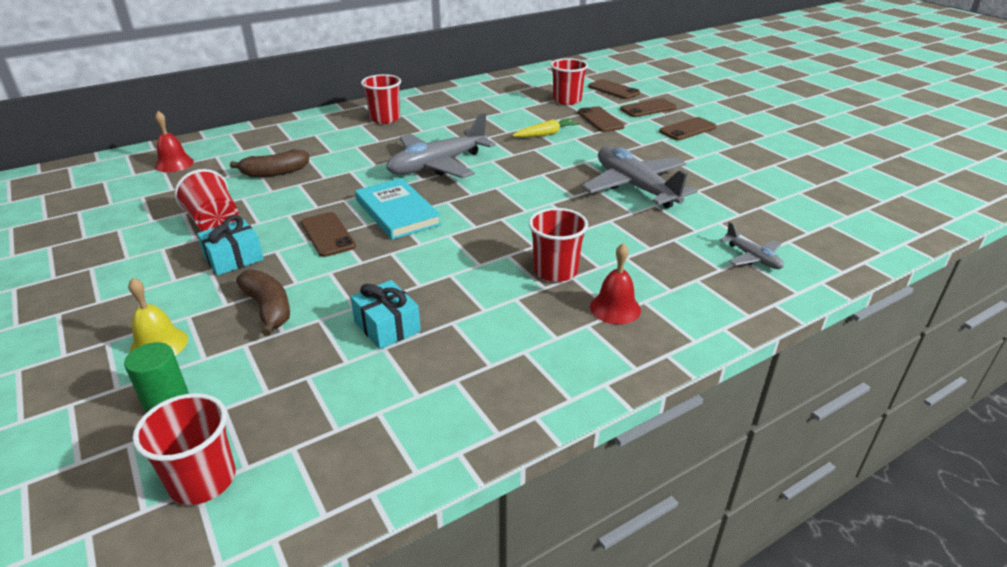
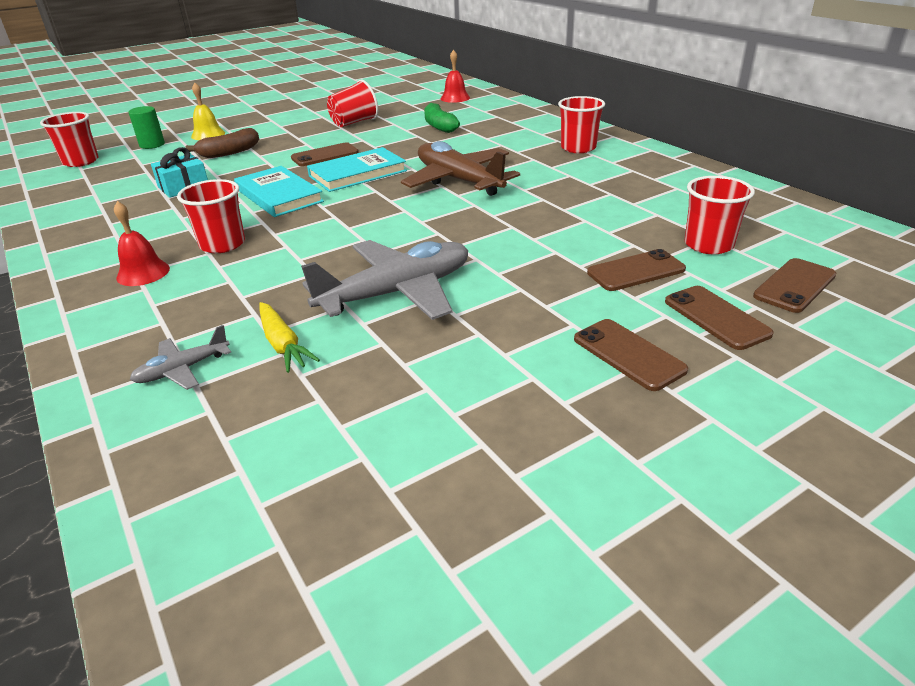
camera: 90 degrees right, 0 degrees up
(234, 258) = (300, 135): turquoise gift -> none
(275, 173) = (439, 126): brown banana -> green banana
(437, 165) = (458, 180): grey plane -> brown plane
(441, 253) = (278, 195): none -> turquoise book
(546, 134) = (563, 232): yellow carrot -> yellow carrot (283, 345)

